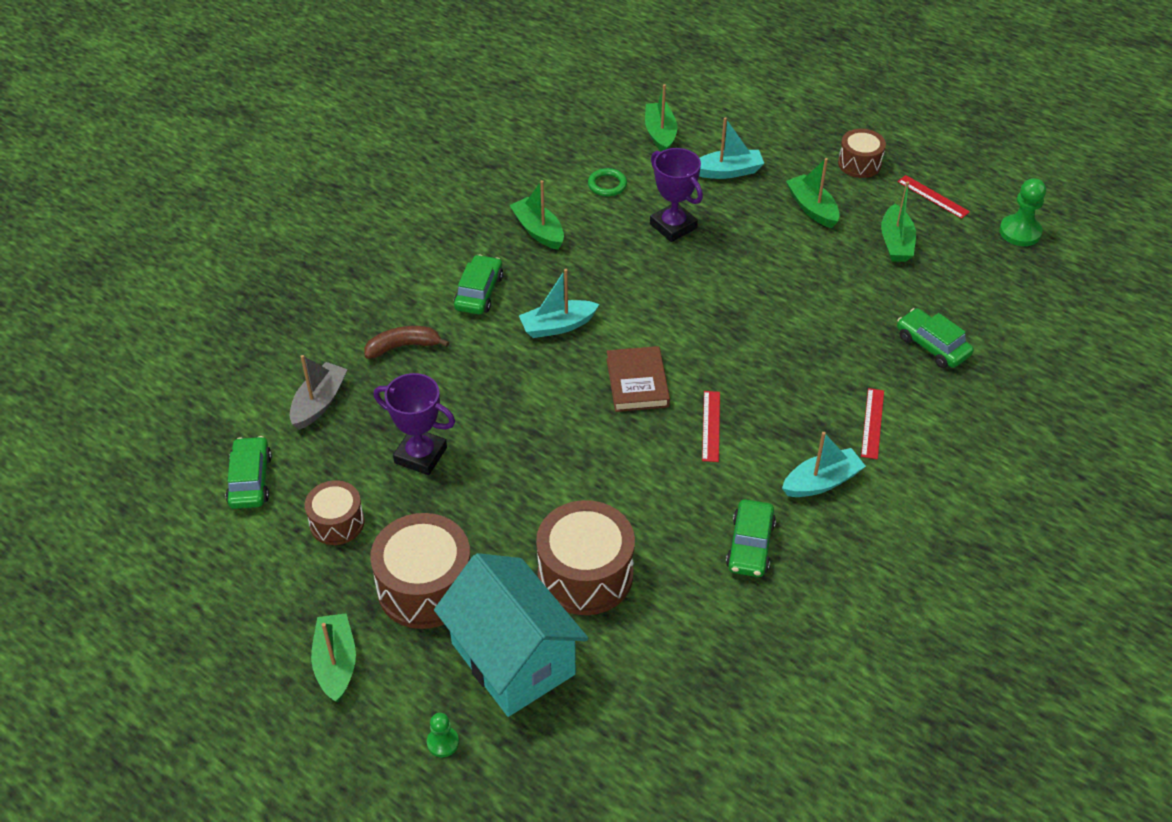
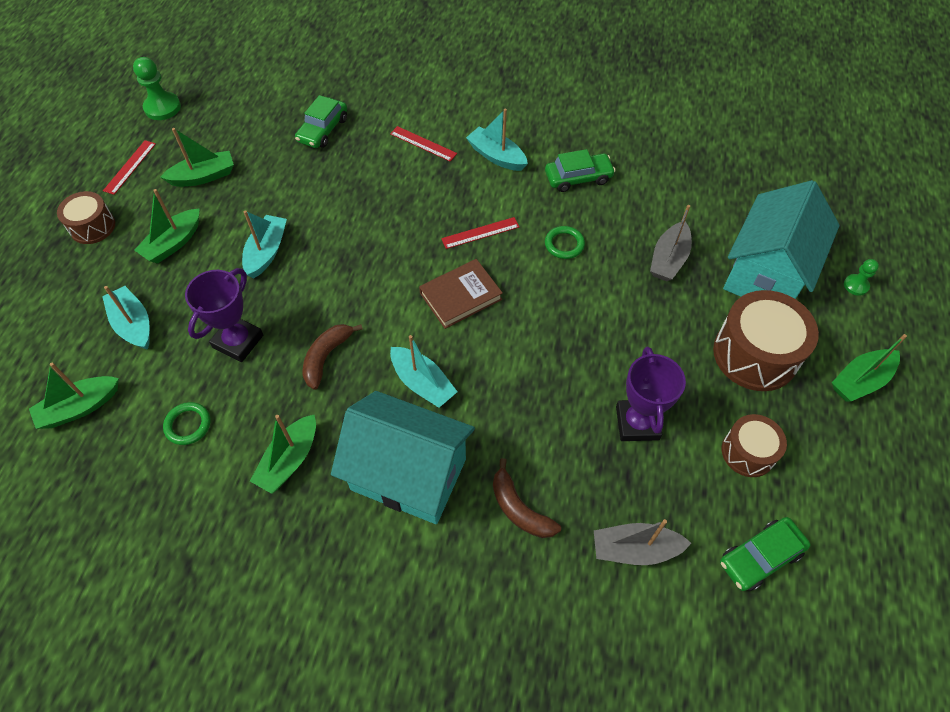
camera: 115 degrees left, 10 degrees up
(479, 292) = (408, 474): green car -> turquoise house
(585, 574) = (668, 259): brown drum -> grey boat
(623, 274) = (326, 357): none -> brown banana
(657, 490) = (564, 244): none -> green ring
(769, 264) = (266, 252): none -> turquoise boat
(872, 423) = (423, 143): red ruler -> red ruler turned 45 degrees clockwise

